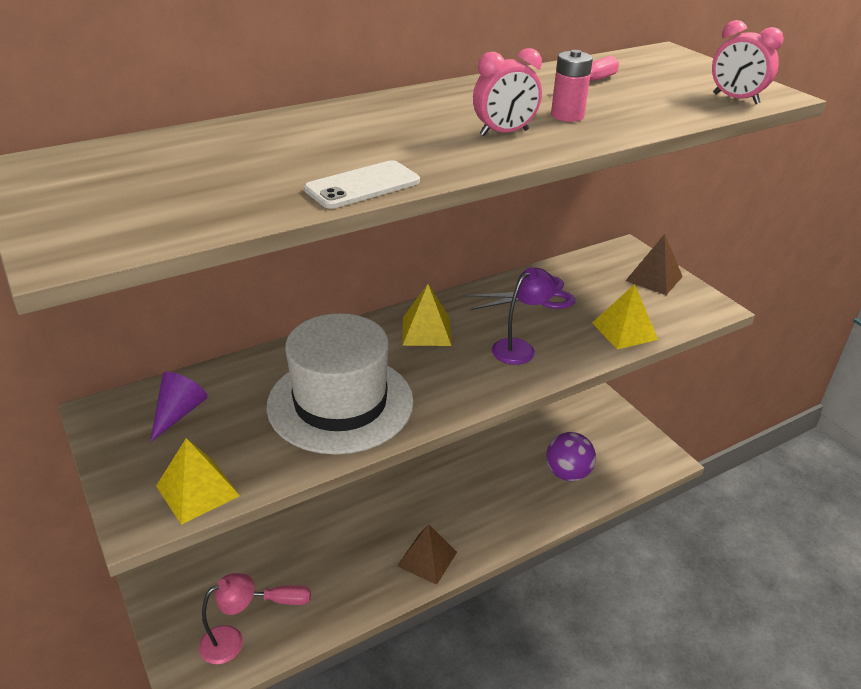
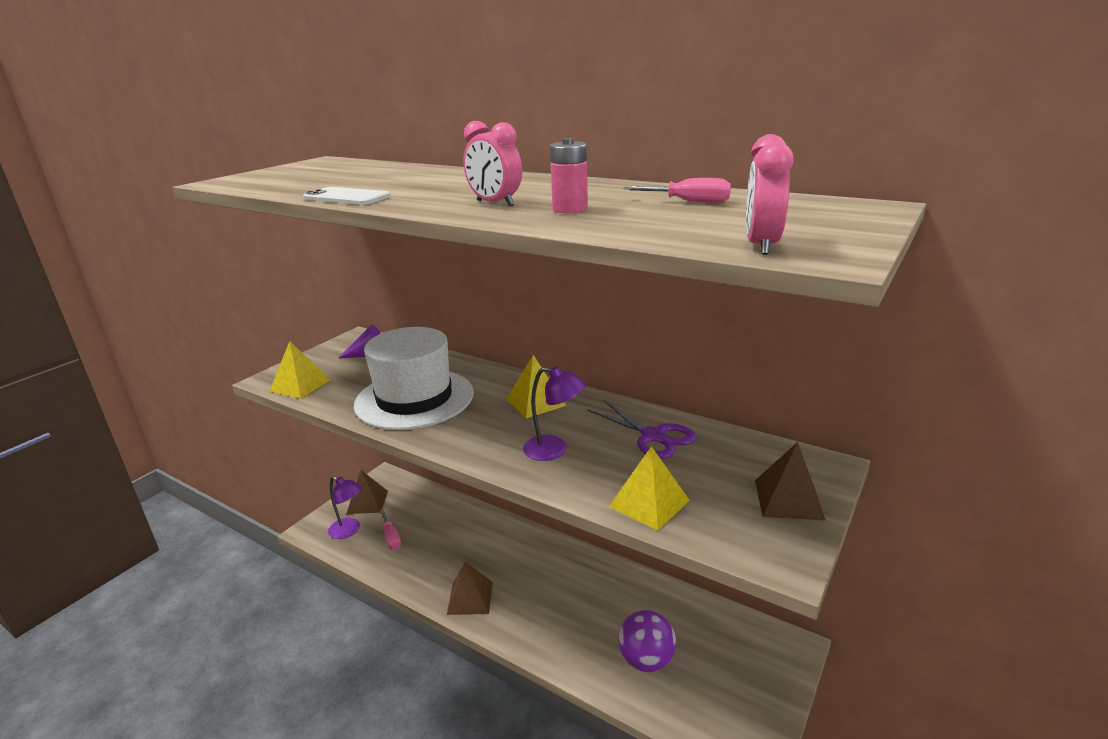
camera: 65 degrees right, 10 degrees down
(188, 607) = (367, 502): none -> brown pyramid
(230, 640) = (349, 531): pink lamp -> purple lamp

